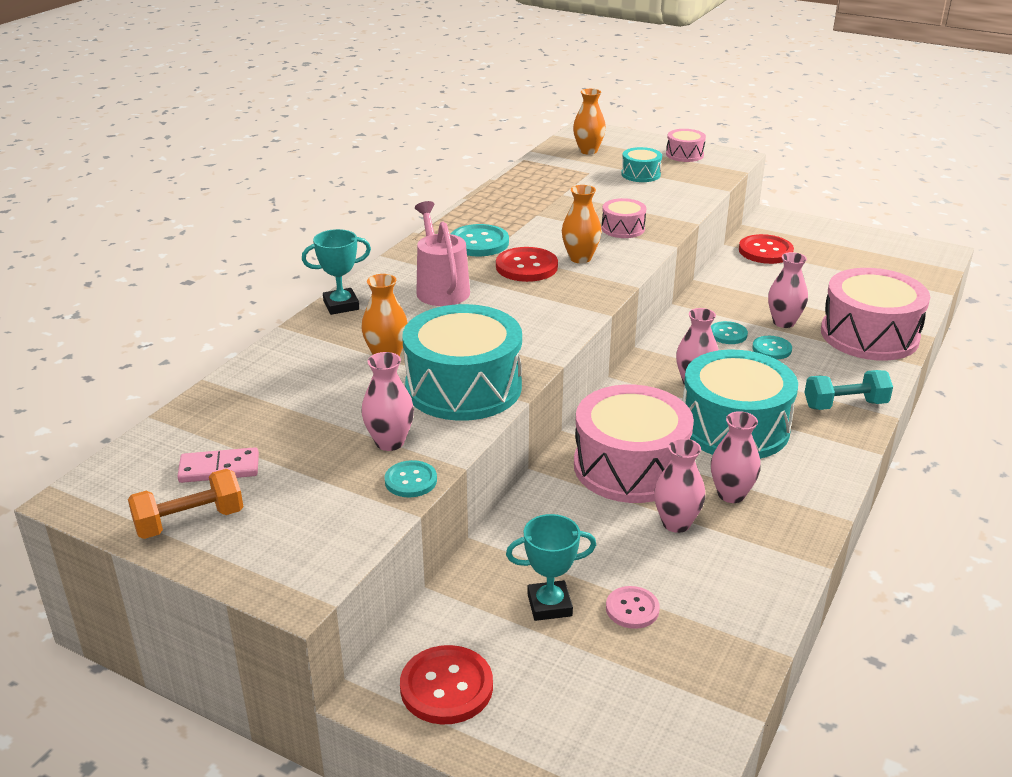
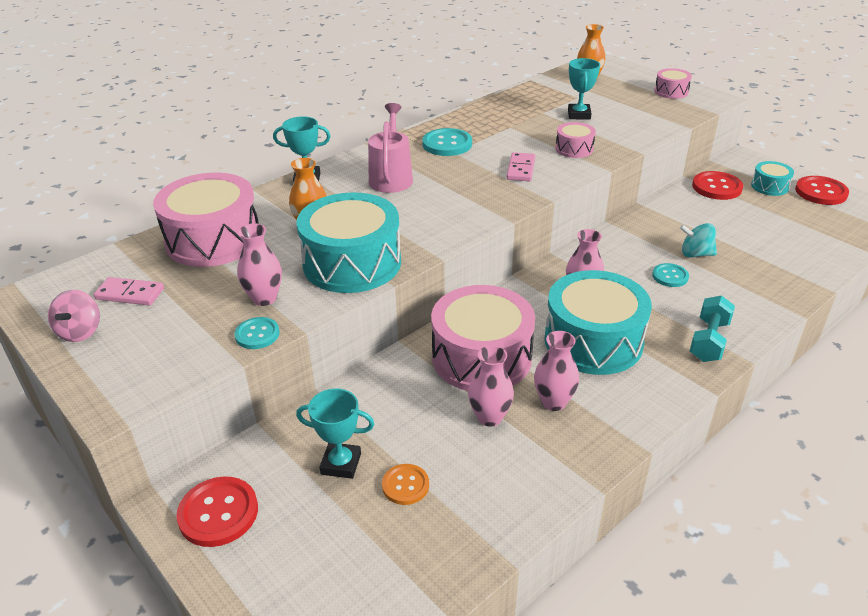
camera: 20 degrees right, 5 degrees up
(190, 521) = (80, 332): orange dumbbell -> pink spinning top
(526, 267) = (471, 170): red button -> red button (821, 192)
(580, 258) = (520, 169): orange vase -> pink domino
(603, 191) = (579, 115): none -> turquoise trophy
(632, 609) = (405, 485): pink button -> orange button
(641, 174) = (621, 104): turquoise drum -> turquoise drum (769, 186)
(728, 334) = (638, 256): turquoise button -> none
(783, 322) = (695, 254): pink vase -> turquoise spinning top
(845, 405) = (709, 341): turquoise dumbbell -> turquoise dumbbell turned 75 degrees counterclockwise
(869, 335) = (771, 280): pink drum -> pink drum (213, 240)

